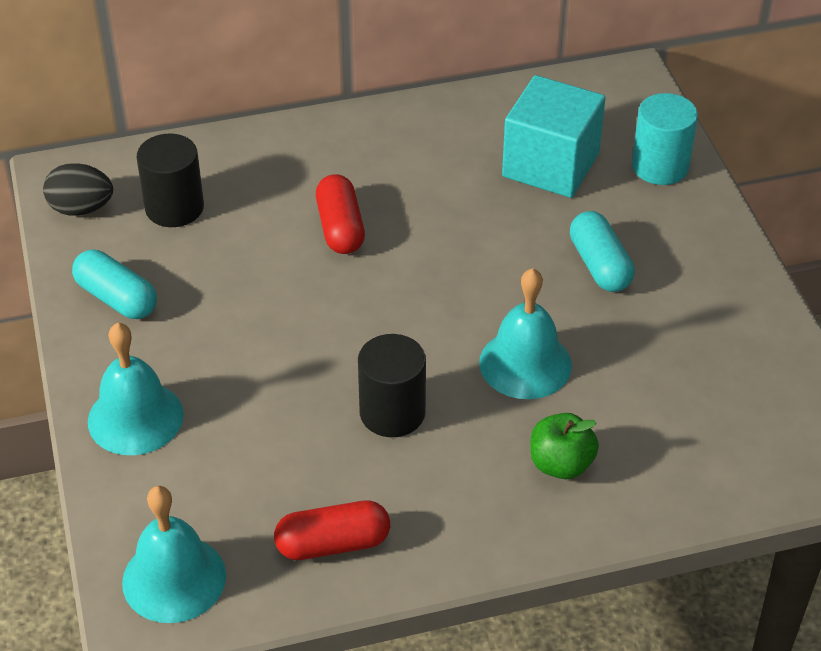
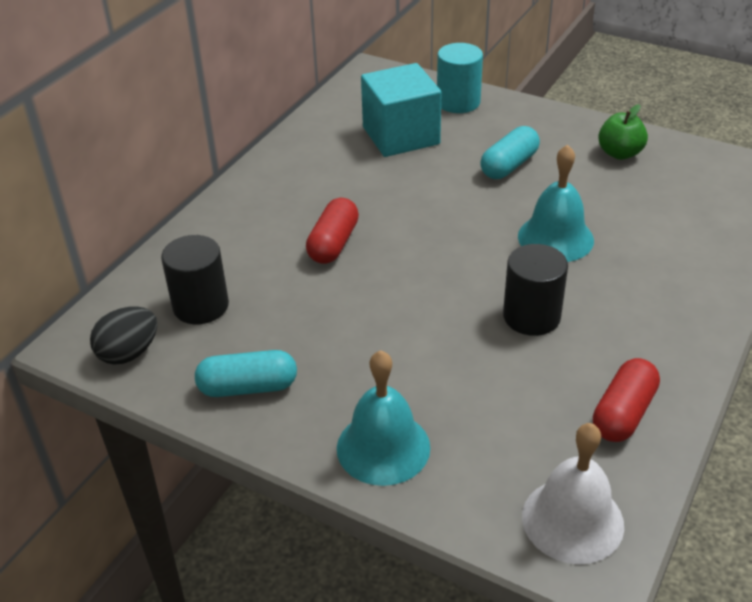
camera: 45 degrees left, 5 degrees down
(174, 578) = (572, 520): turquoise bell -> white bell
(340, 228) = (333, 243): red capsule -> red capsule turned 75 degrees clockwise
(561, 464) = (658, 272): green apple -> green apple (619, 153)
(600, 265) = (509, 165): turquoise capsule -> turquoise capsule turned 75 degrees counterclockwise

